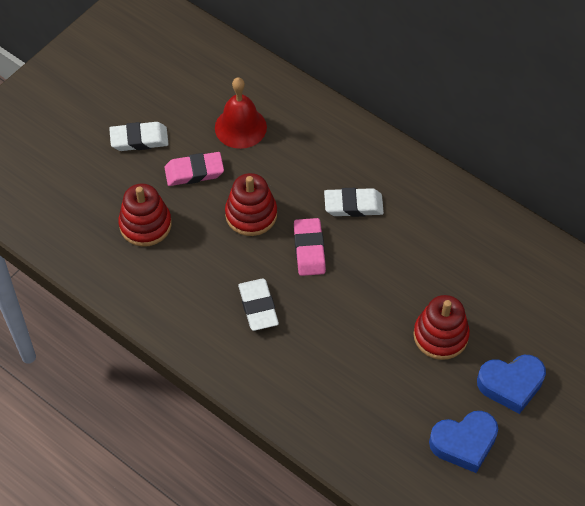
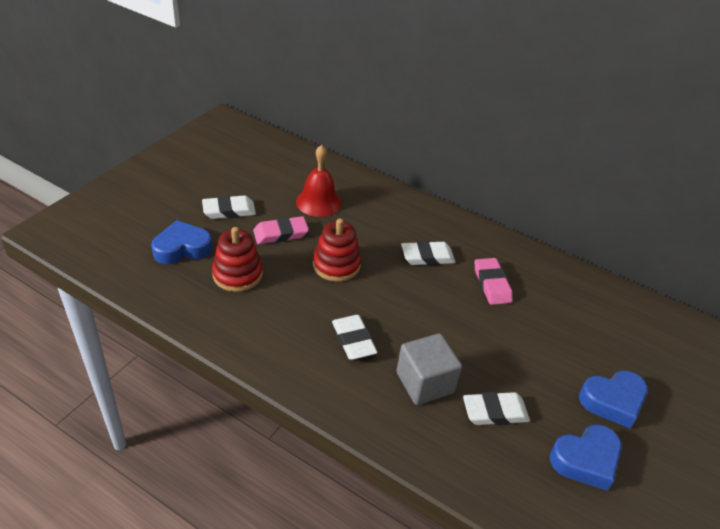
camera: 10 degrees left, 15 degrees down
(88, 190) = (182, 248): none -> blue heart
(309, 249) = (394, 291): pink eraser -> pink eraser (492, 284)
(323, 356) = (424, 382): none -> grey cube
(387, 390) = (495, 412): none -> white eraser
(440, 335) = (533, 360): red stacking toy -> none

